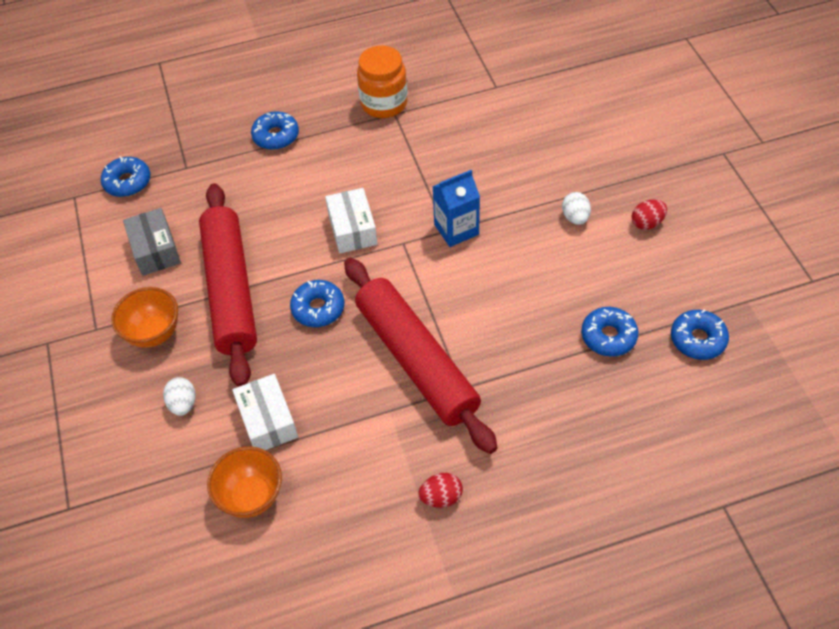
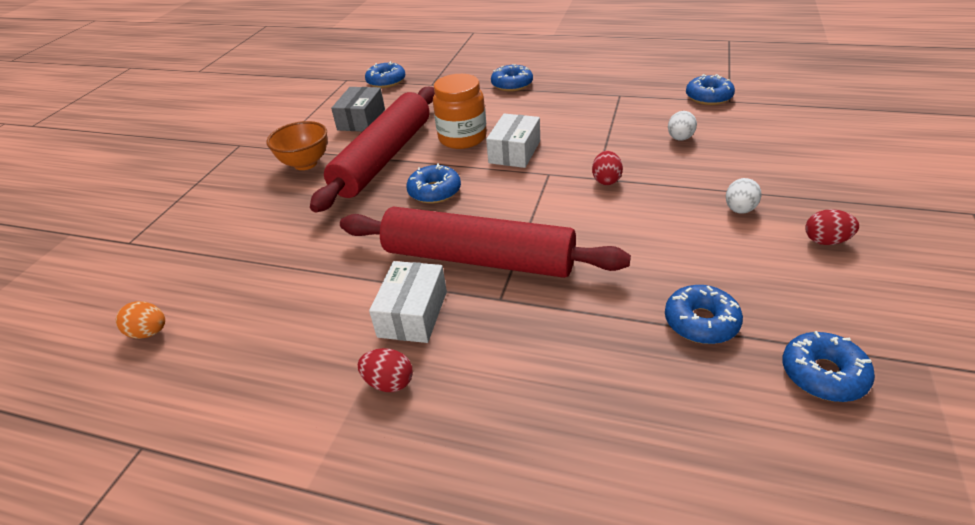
camera: 35 degrees right, 15 degrees down
(183, 404) = (273, 212): white egg -> white egg (680, 138)
(205, 571) = (149, 332): none -> orange egg
(251, 496) = (243, 296): orange bowl -> none
(268, 421) = (315, 249): white box -> white box (413, 314)
(384, 103) = (616, 87): orange jar -> orange jar (462, 138)
(416, 360) = (478, 259): red rolling pin -> red rolling pin turned 75 degrees counterclockwise
(456, 229) = (606, 180): blue carton -> red egg
(475, 88) = (708, 97): none -> blue donut

